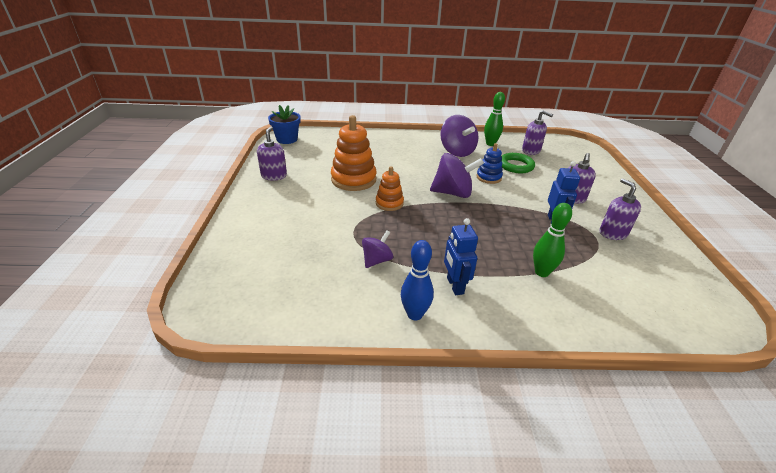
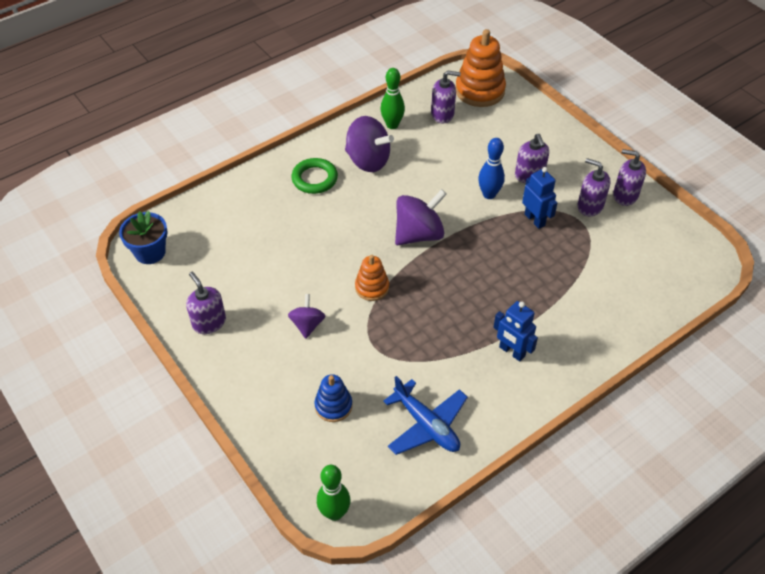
camera: 35 degrees left, 15 degrees up
(333, 293) = (426, 425): none -> blue plane
(353, 179) = (302, 274): orange stacking toy -> orange stacking toy (480, 91)
(377, 260) = (427, 367): purple spinning top -> purple spinning top (307, 325)
(414, 314) = (506, 401): blue bowling pin -> blue bowling pin (489, 194)
(488, 177) = (434, 187): blue stacking toy -> blue stacking toy (333, 406)
(515, 166) = (446, 151): green ring -> green ring (314, 179)
(541, 272) = (565, 292): green bowling pin -> green bowling pin (334, 513)
(654, 240) = (625, 195): none -> purple soap dispenser

